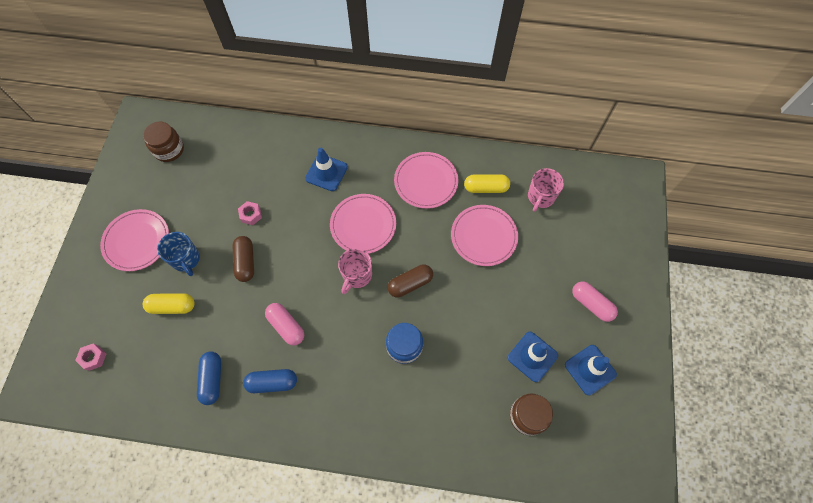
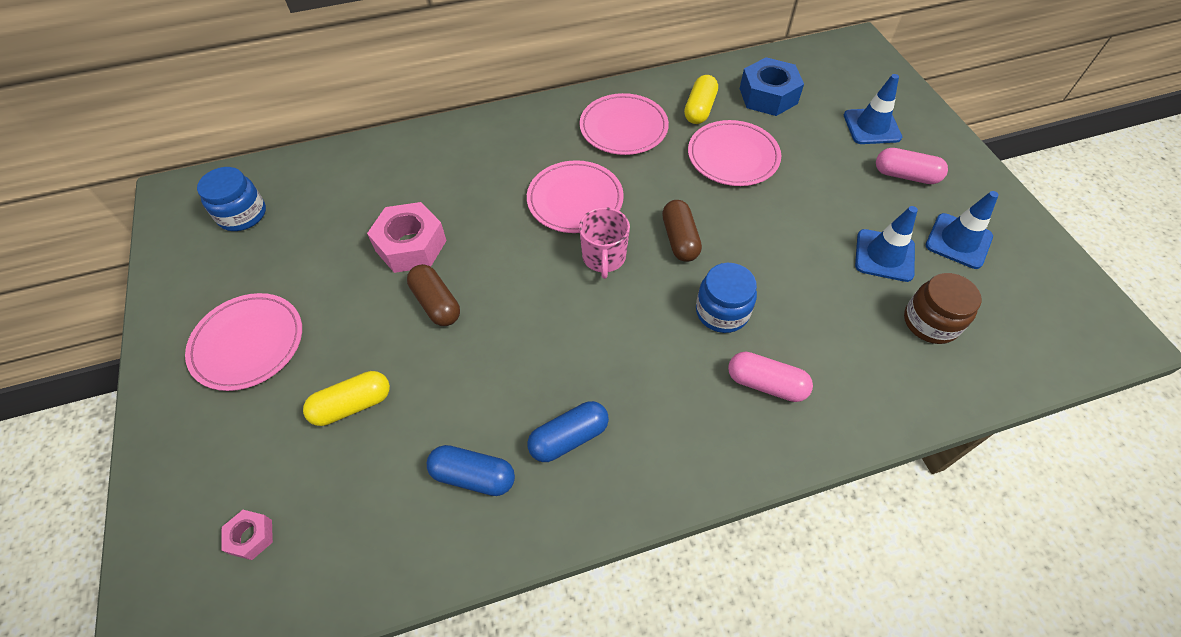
camera: 25 degrees left, 10 degrees down
(169, 149) = (242, 214): brown jar -> blue jar
(186, 259) = (341, 335): blue mug -> none
(212, 379) = (473, 476): blue capsule -> blue capsule turned 45 degrees counterclockwise
(251, 215) = (411, 245): pink nut -> pink nut, size x1.99
(286, 326) = (544, 357): pink capsule -> pink capsule (766, 384)
(326, 173) = (489, 162): blue traffic cone -> blue traffic cone (871, 126)
(410, 284) = (679, 239): brown capsule -> brown capsule turned 45 degrees counterclockwise
(485, 188) = (699, 109): yellow capsule -> yellow capsule turned 45 degrees counterclockwise
(540, 197) = (768, 96): pink mug -> blue nut

